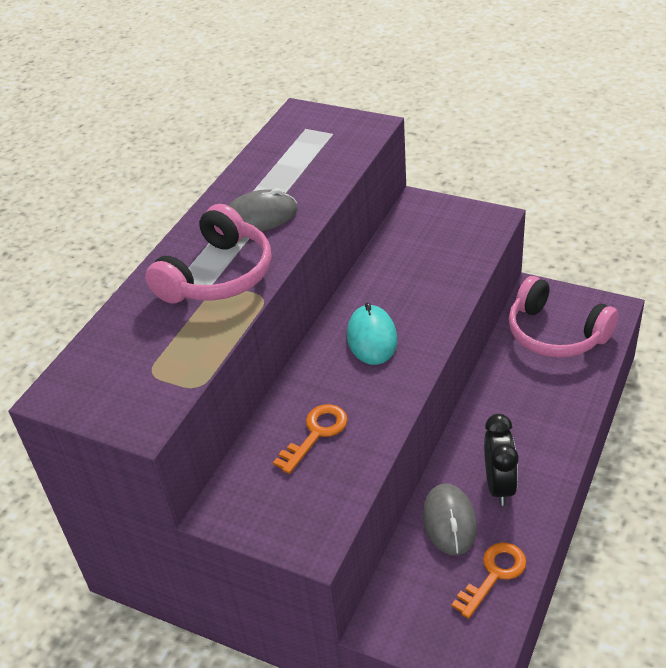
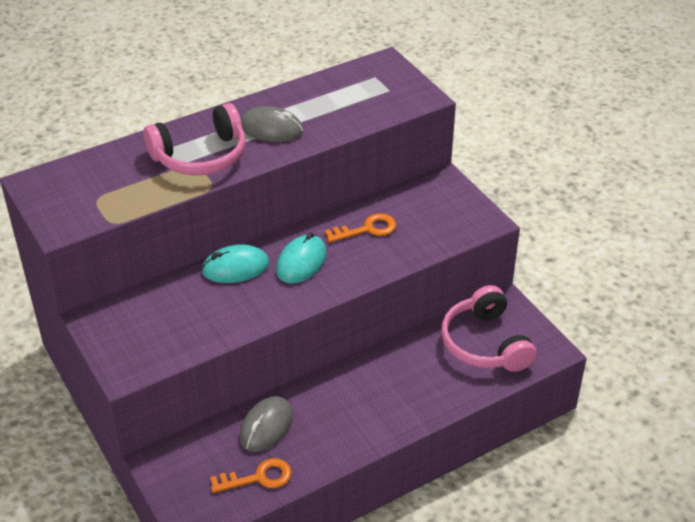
camera: 30 degrees right, 0 degrees up
(314, 377) = (235, 268): none -> turquoise mouse
(316, 434) = (198, 305): orange key -> orange key (367, 229)
(499, 485) = (324, 424): black clock -> none

